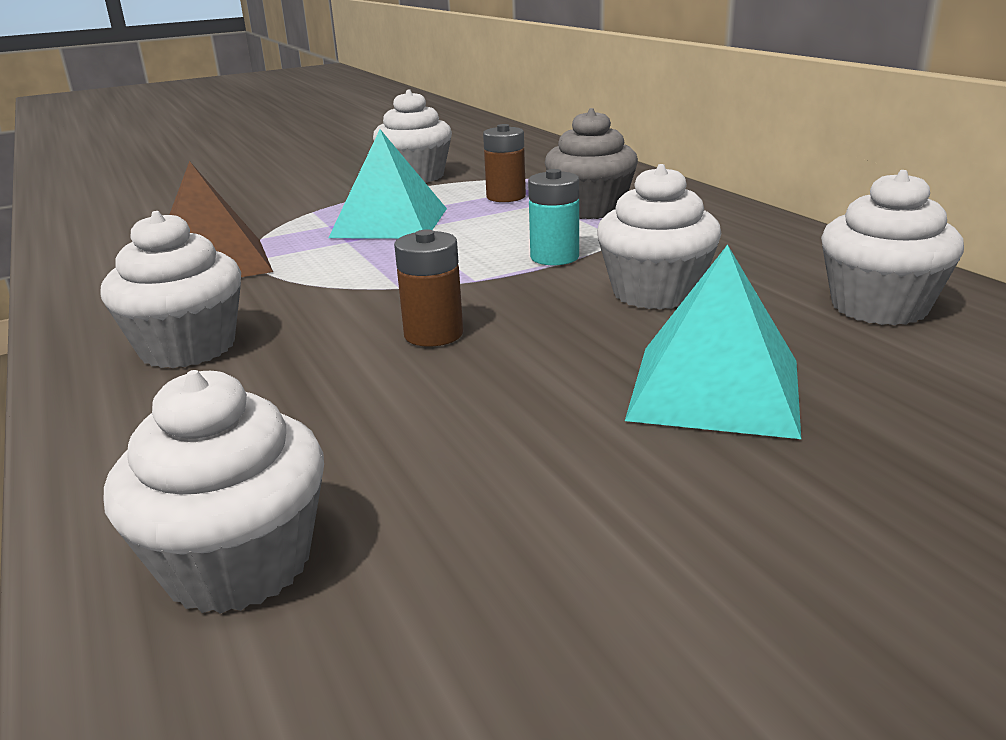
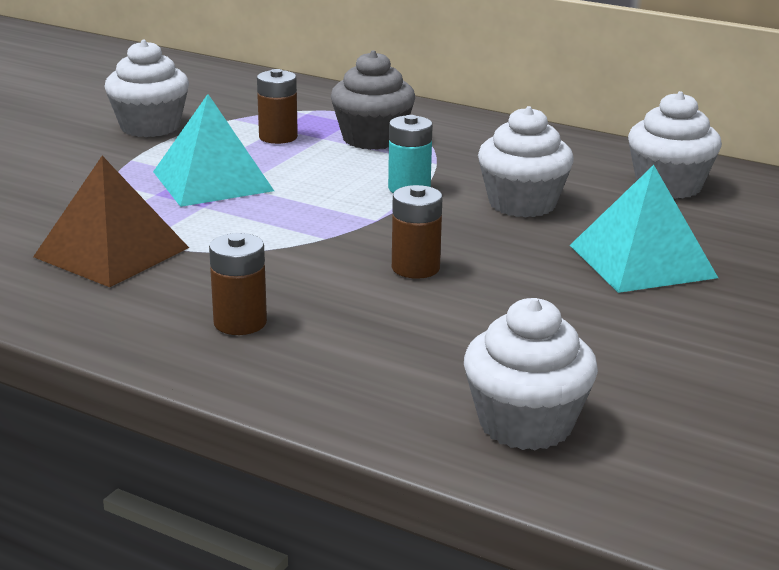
camera: 35 degrees left, 0 degrees up
(188, 347) = (240, 322): white cupcake -> brown battery

